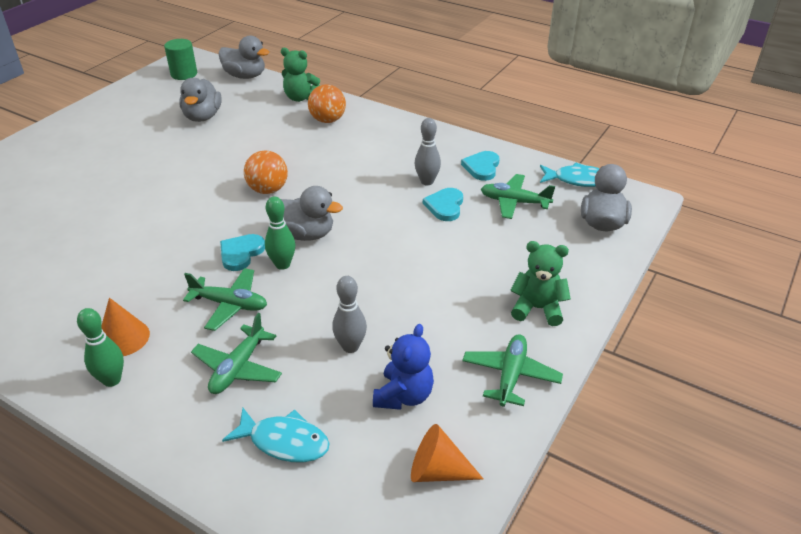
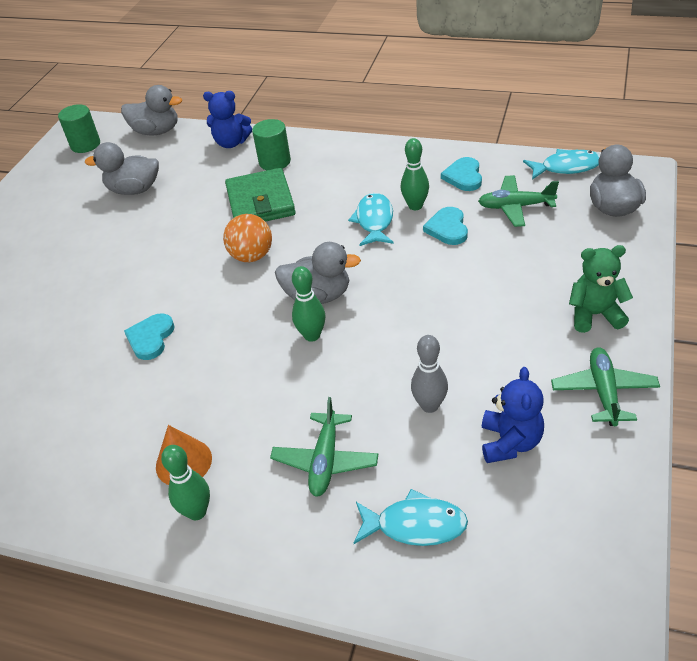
camera: 10 degrees left, 5 degrees up
(203, 117) = (134, 190): grey duck -> grey duck turned 105 degrees clockwise
(230, 304) = (279, 394): green plane -> none
(241, 253) = (261, 335): turquoise heart -> turquoise heart (150, 338)
(299, 149) = (260, 202): none -> green wallet
(300, 98) = (231, 143): green teddy bear -> blue teddy bear
(328, 120) = (274, 162): orange ball -> green cylinder
(385, 185) = (374, 221): none -> turquoise fish
(427, 181) = (415, 206): grey bowling pin -> green bowling pin
(438, 471) = (583, 510): orange cone -> none

